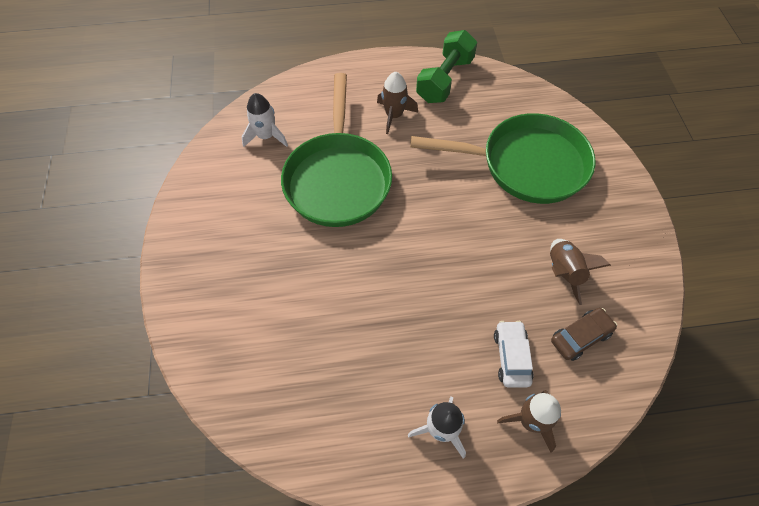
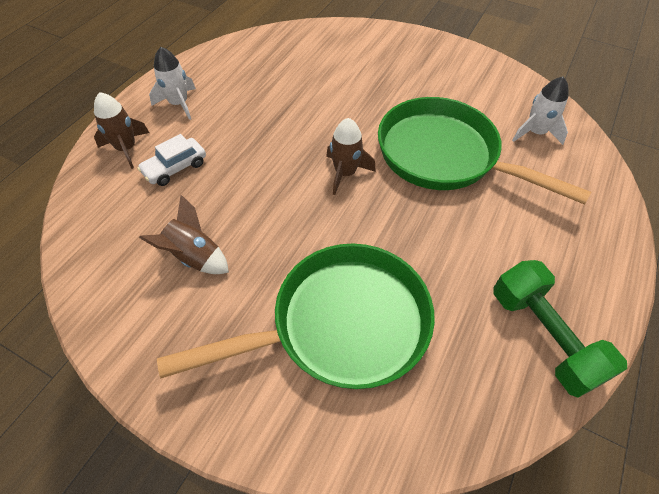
camera: 125 degrees right, 5 degrees down
(394, 115) = (505, 243): brown rocket -> brown rocket (345, 173)
(511, 357) = (175, 168): white car -> white car turned 105 degrees clockwise
(525, 164) = (339, 325): green pan -> green pan turned 150 degrees counterclockwise
(580, 337) = (135, 223): brown car -> none

